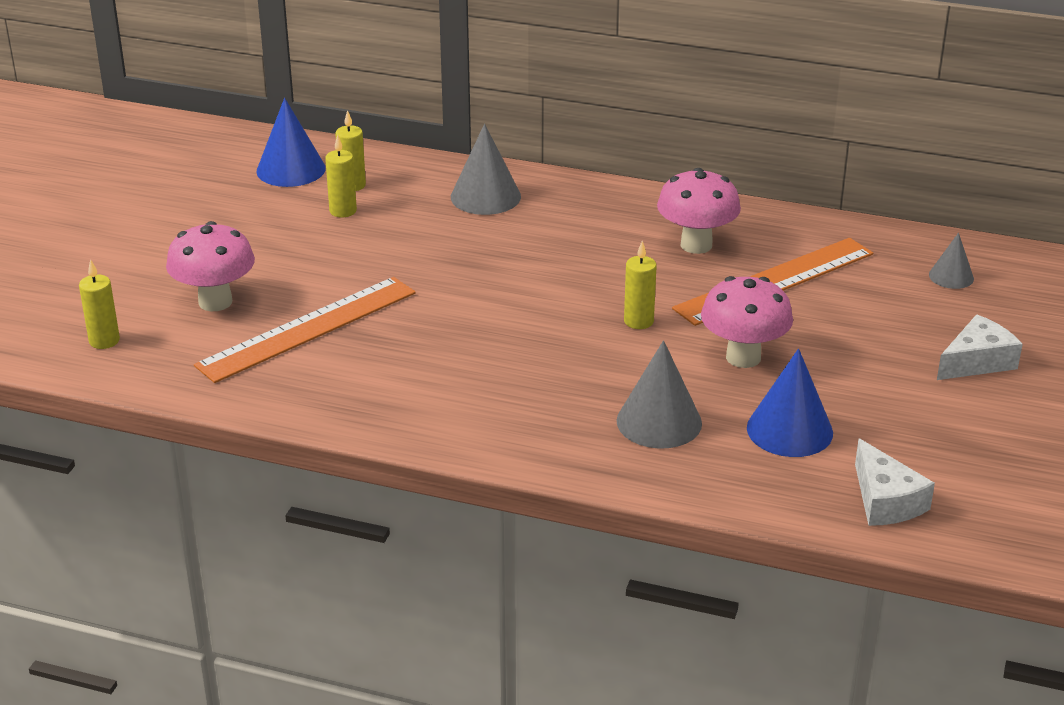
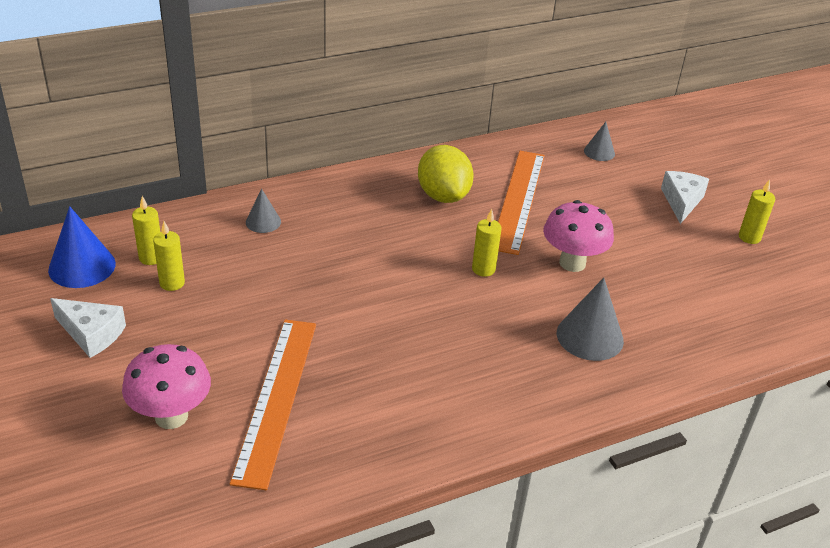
camera: 45 degrees left, 5 degrees up
(104, 341) = (120, 509): yellow candle -> yellow candle (749, 237)
(485, 196) = (263, 222): grey cone -> grey cone, size x0.58
(696, 245) = (443, 196): pink mushroom -> yellow lemon
(789, 430) = (660, 300): blue cone -> none
(885, 501) = (762, 318): white cheese -> white cheese (91, 334)

